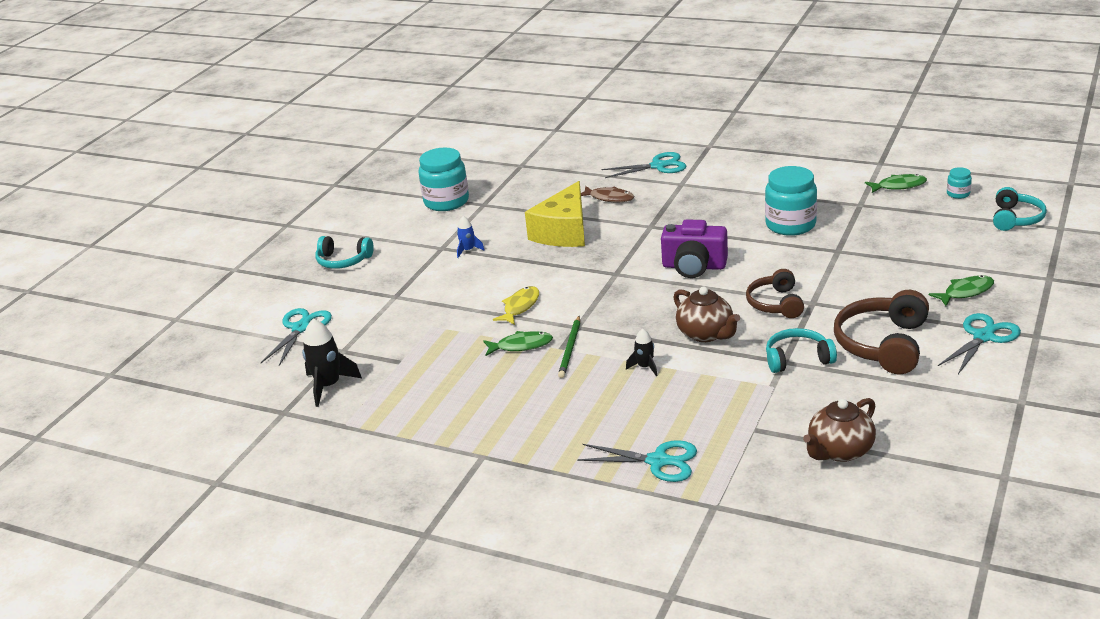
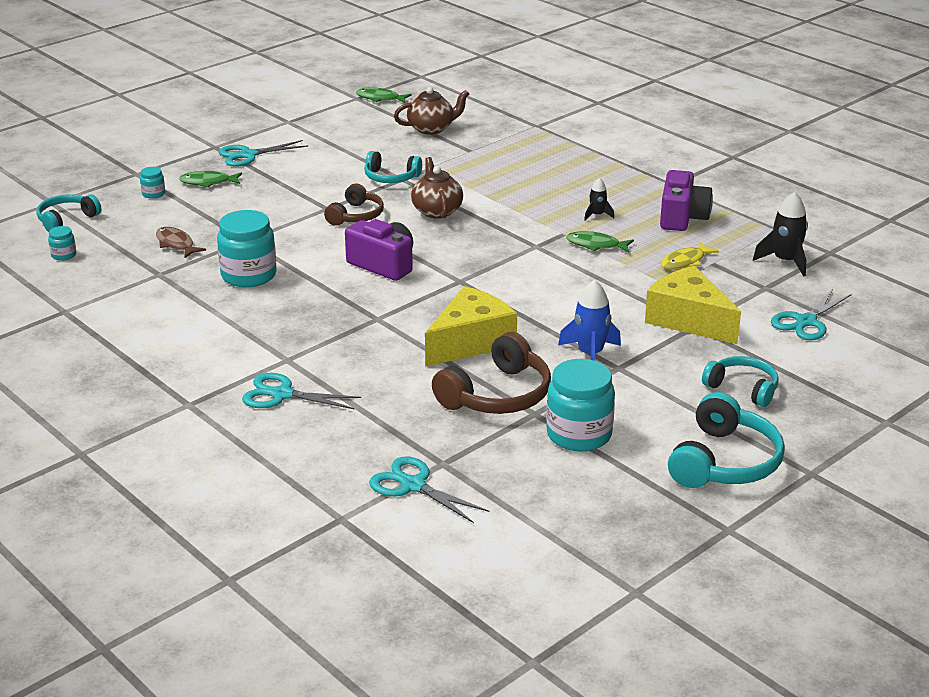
camera: 160 degrees left, 0 degrees up
(345, 214) = (724, 462): none -> turquoise headphones
(402, 299) = (688, 320): none -> yellow cheese
(451, 408) = (682, 217): none -> purple camera
(468, 250) = (590, 354): blue rocket -> blue rocket, size x1.77
(520, 307) = (574, 277): yellow fish -> yellow fish (685, 262)
(570, 349) = (556, 231): green pencil -> none
(609, 198) = (383, 369): brown fish -> brown fish (176, 244)
(645, 367) = (508, 203): black rocket -> black rocket (597, 215)
(658, 461) = (551, 152): turquoise scissors -> turquoise scissors (413, 485)
(883, 344) = (320, 169): brown headphones -> brown headphones (497, 395)
(898, 186) = (95, 280): green fish -> green fish (380, 98)
(992, 264) = (153, 194): none -> turquoise jar

